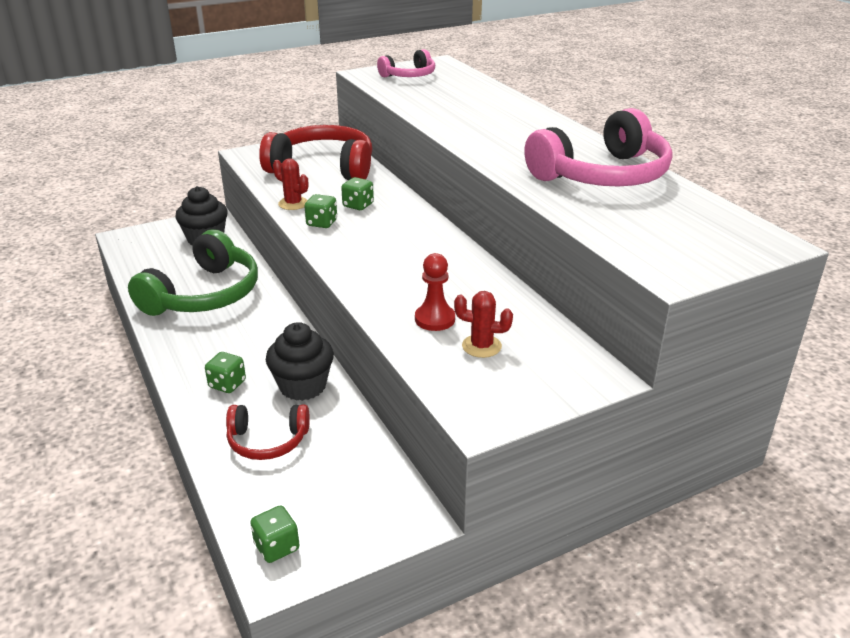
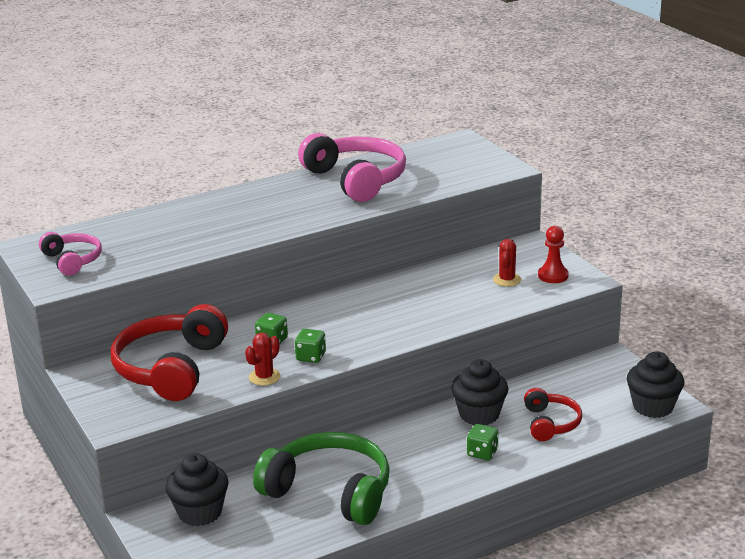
camera: 90 degrees left, 5 degrees down
(277, 547) = (653, 407): green dice -> black cupcake
(435, 319) = (474, 297): red pawn -> red pawn (553, 276)

